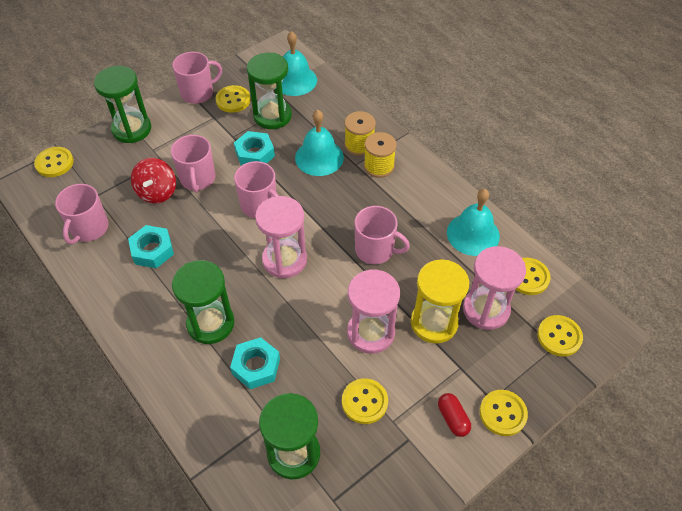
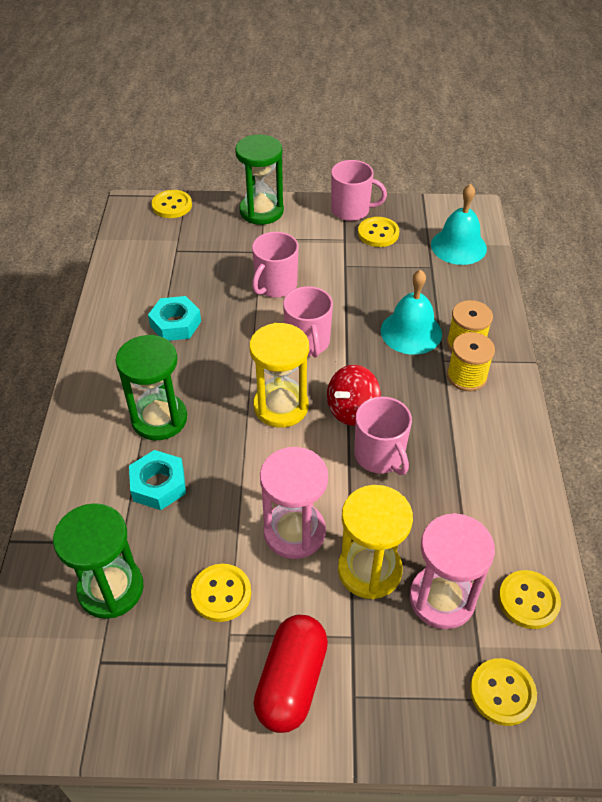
camera: 40 degrees right, 5 degrees down
(89, 228) = (145, 274): pink mug -> none
(157, 192) = (229, 277): red spinning top -> red spinning top (352, 410)
(255, 154) = (350, 293): turquoise nut -> none
(272, 116) = (402, 267): green hourglass -> none
(284, 260) = (281, 406): pink hourglass -> yellow hourglass
(452, 418) = (291, 682): red capsule -> red capsule, size x1.85
(473, 234) = (506, 510): turquoise bell -> none
(503, 413) = (350, 721): yellow button -> none

